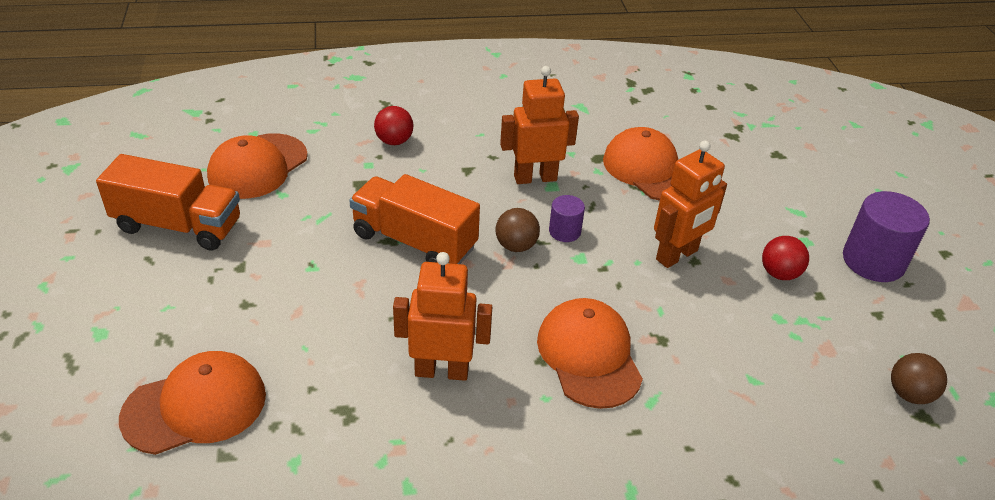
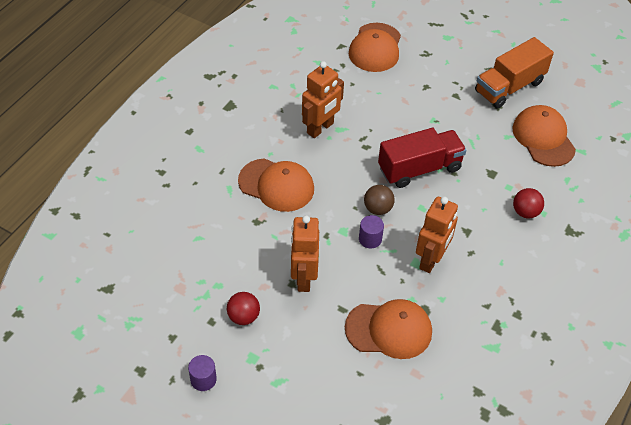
camera: 130 degrees right, 10 degrees up
(414, 241) = (419, 168): orange truck -> red truck
(873, 261) = (203, 379): purple cylinder -> purple cylinder, size x0.53
(909, 394) = (122, 295): brown ball -> none

